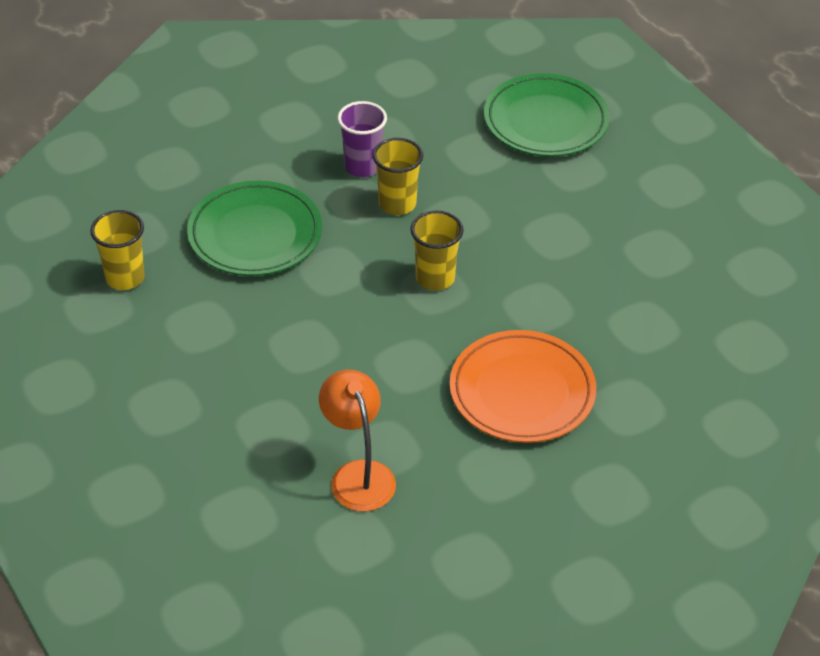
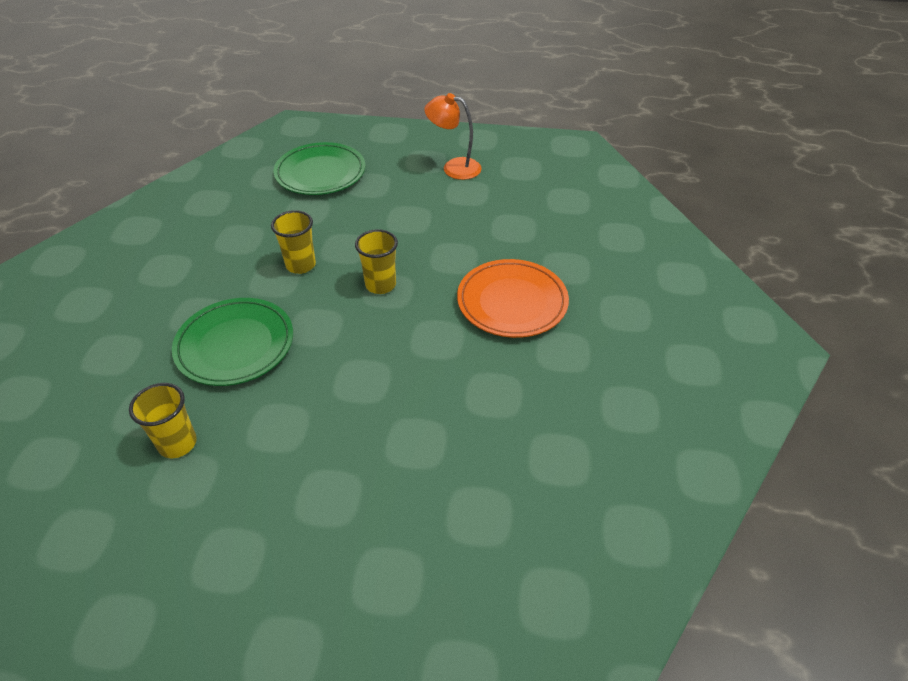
camera: 50 degrees left, 0 degrees up
(358, 474) = (503, 420): orange lamp -> orange lamp (454, 167)
(362, 167) = (250, 261): purple cup -> none

